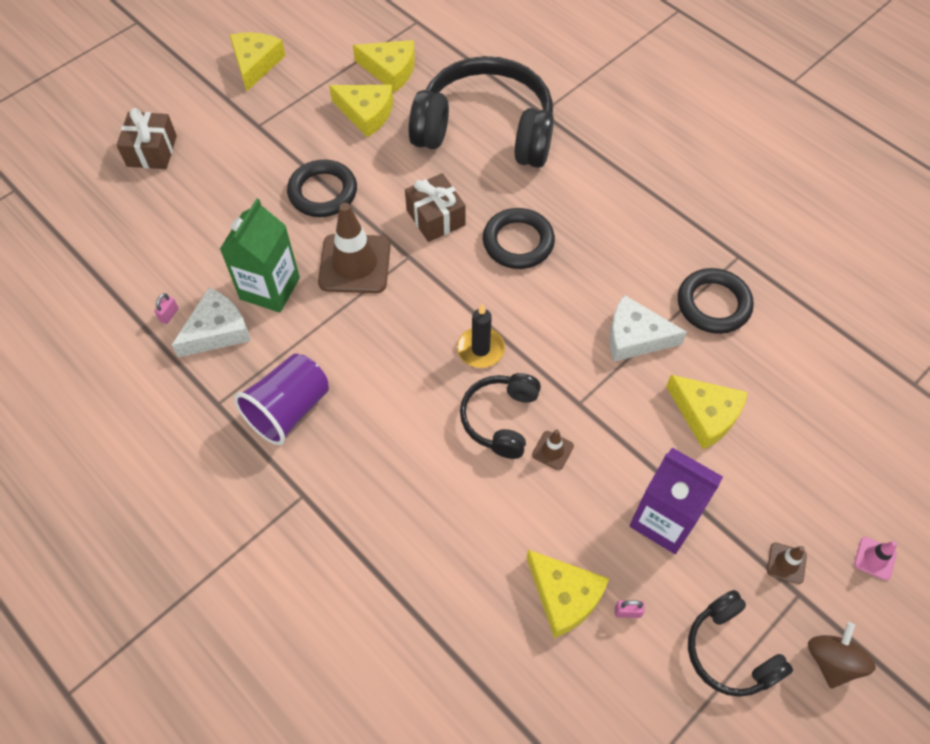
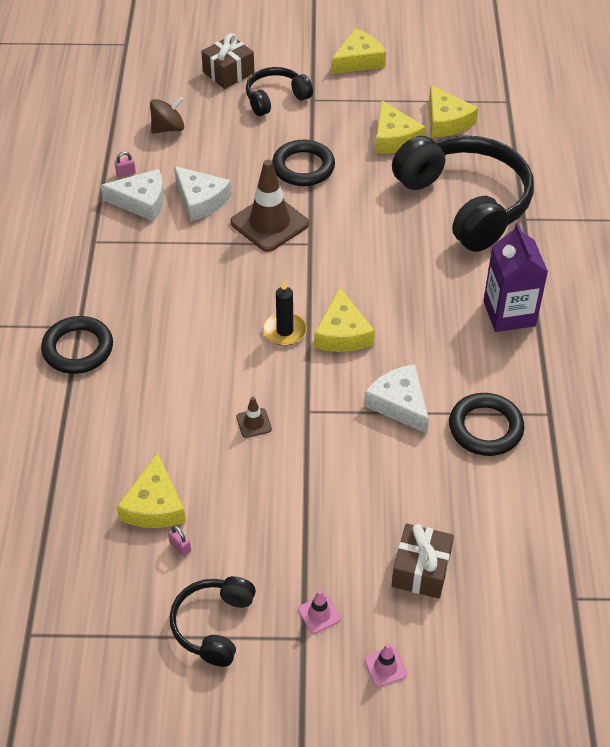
camera: 45 degrees right, 10 degrees down
(270, 288) = (200, 200): green carton -> white cheese
(288, 410) = (127, 275): purple cup -> none
(435, 217) = (358, 233): brown gift -> brown gift (421, 570)
(500, 419) = (244, 379): black headphones -> black headphones (276, 98)
(518, 242) = (395, 287): black ring -> black ring (78, 349)
(664, 520) = (272, 520): purple carton -> purple carton (509, 313)
(705, 414) = (385, 487): yellow cheese -> yellow cheese (342, 333)
(786, 563) = (319, 614): brown traffic cone -> pink traffic cone
(832, 661) = (271, 691): brown spinning top -> brown spinning top (168, 128)

